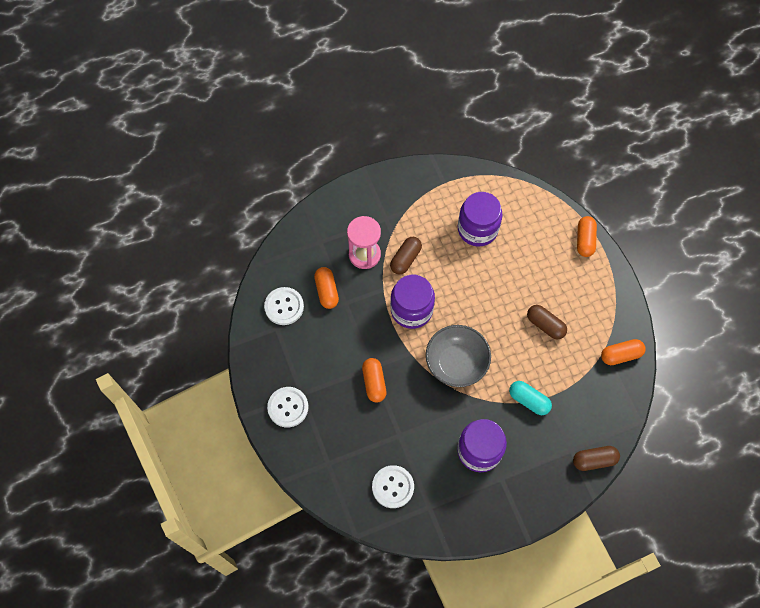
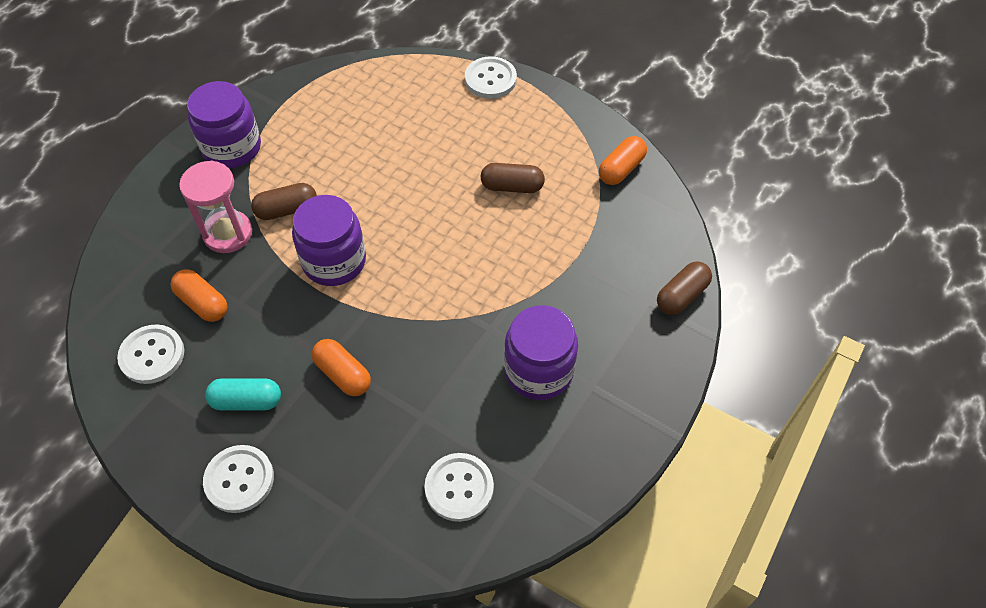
camera: 35 degrees left, 10 degrees down
(405, 259) = (286, 210): brown capsule -> brown capsule turned 75 degrees clockwise
(456, 363) = (435, 288): grey bowl -> none
(477, 229) = (356, 131): purple jar -> purple jar (232, 148)
(529, 400) = (555, 277): turquoise capsule -> turquoise capsule (247, 401)
(585, 240) = (490, 79): orange capsule -> white button

